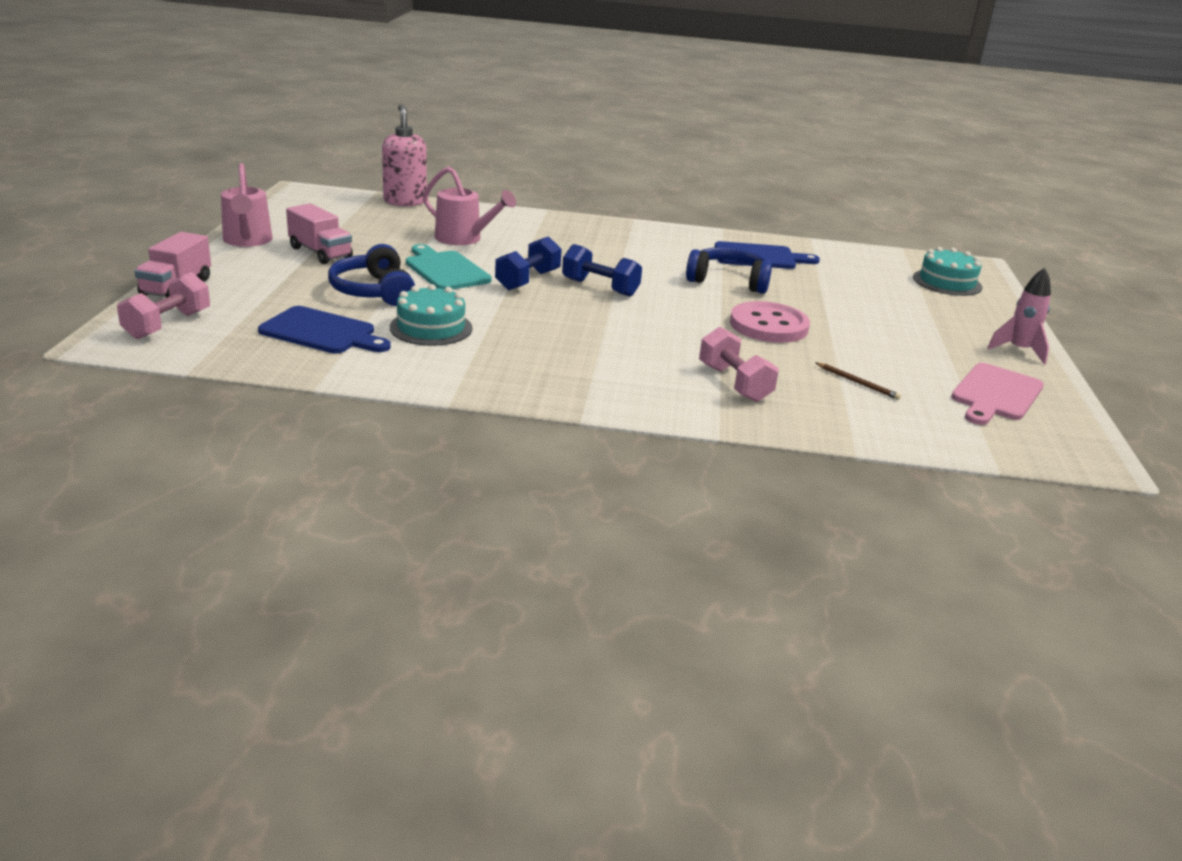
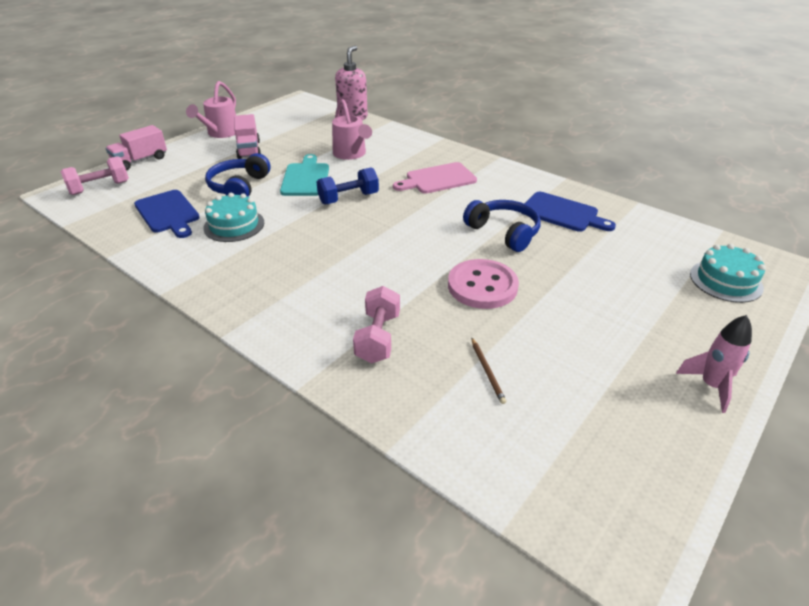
camera: 35 degrees right, 10 degrees up
(600, 287) = (392, 216): blue dumbbell -> none
(995, 394) = (616, 432): pink cutting board -> pink cutting board (438, 179)

